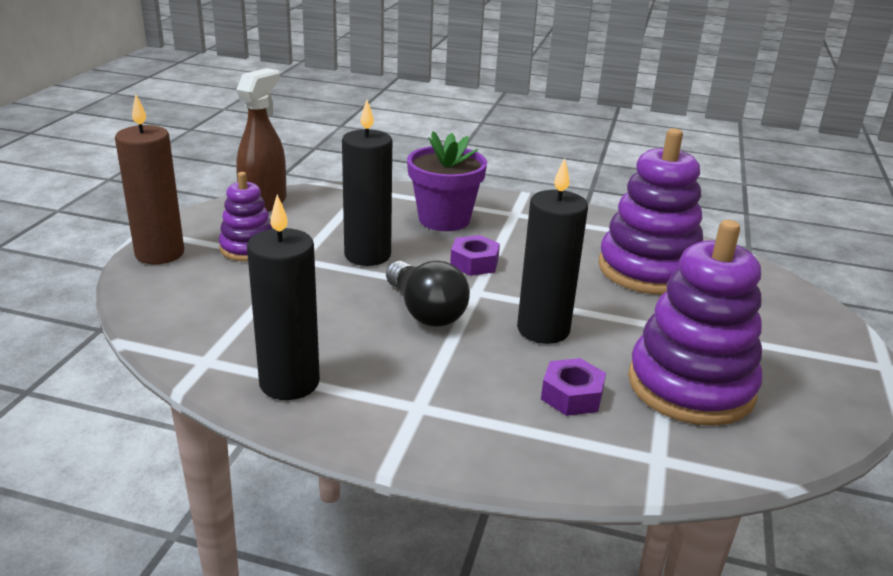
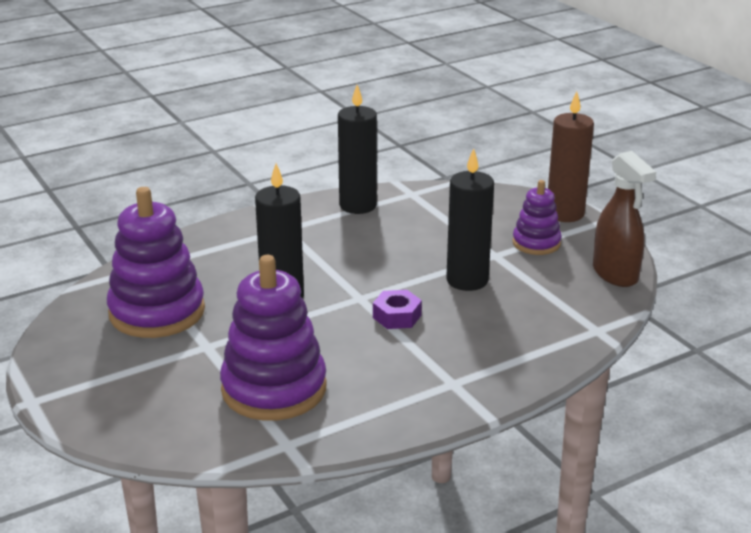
camera: 135 degrees right, 0 degrees up
(425, 311) = (364, 268): black light bulb -> none
(444, 219) = (486, 340): purple flower pot -> none
(572, 395) = (218, 271): purple nut -> none

